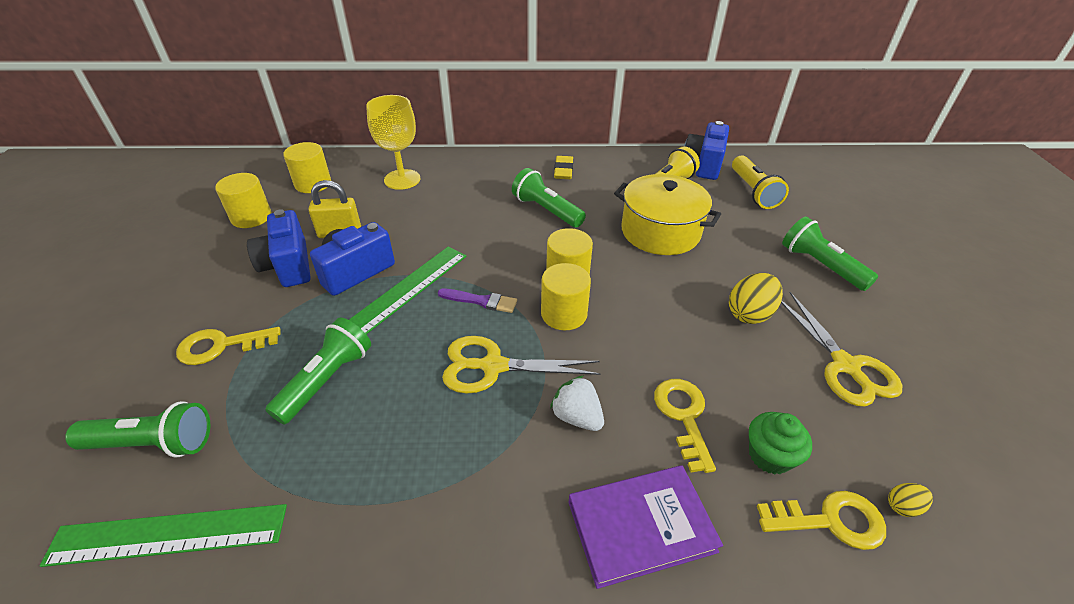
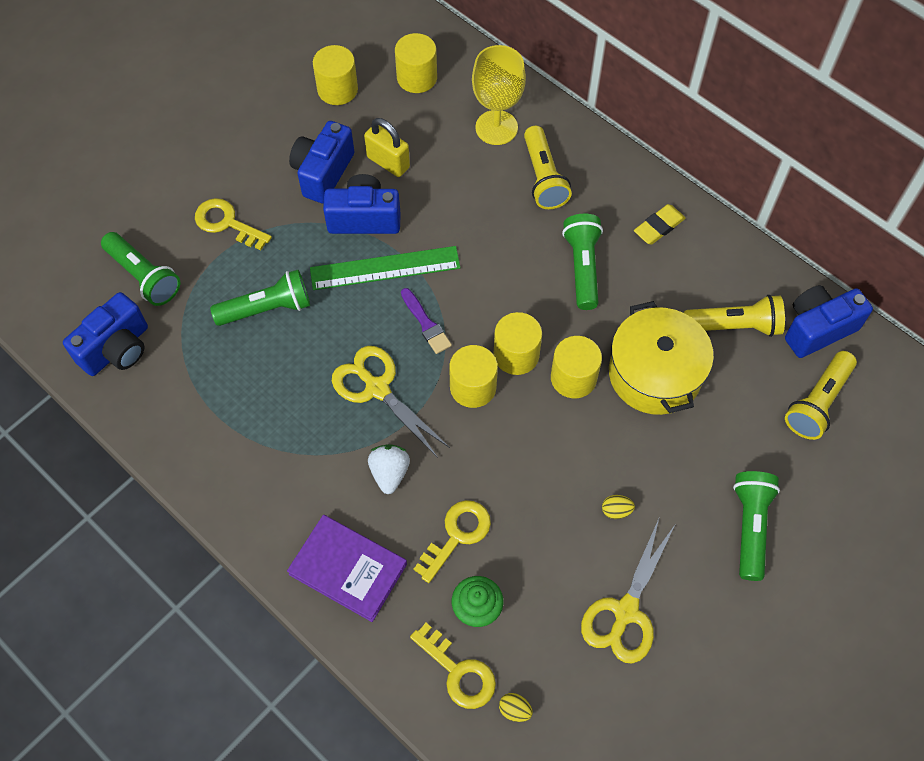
camera: 45 degrees right, 20 degrees up
(169, 534) = (117, 349): green ruler -> blue camera
(464, 185) = (543, 178): none -> yellow flashlight
(619, 264) = (573, 378): none -> yellow cylinder
(749, 314) = (616, 511): yellow egg -> yellow egg, size x0.51

